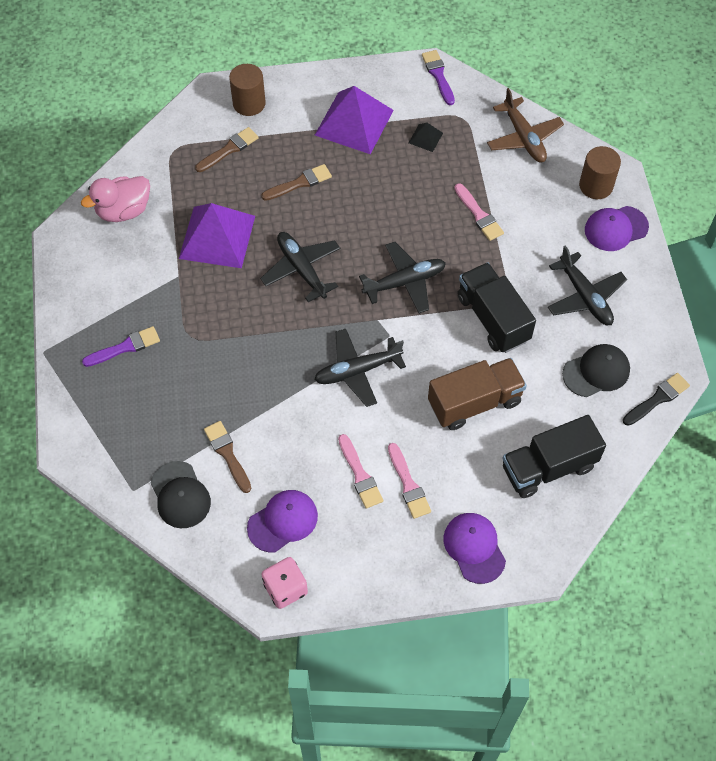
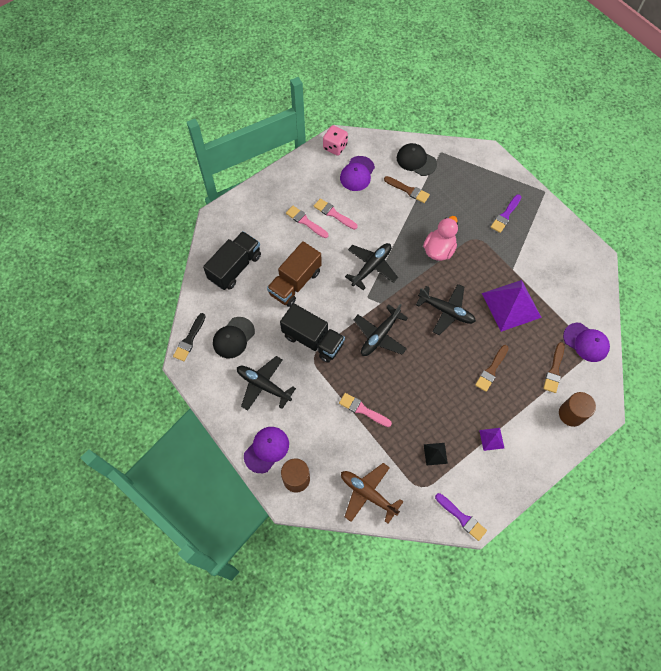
camera: 150 degrees right, 5 degrees up
(124, 211) = (578, 292): pink duck -> pink duck (439, 250)
(354, 122) = (491, 439): purple pyramid -> purple pyramid, size x0.44
(474, 548) = (253, 208): purple cap -> purple cap (586, 342)

